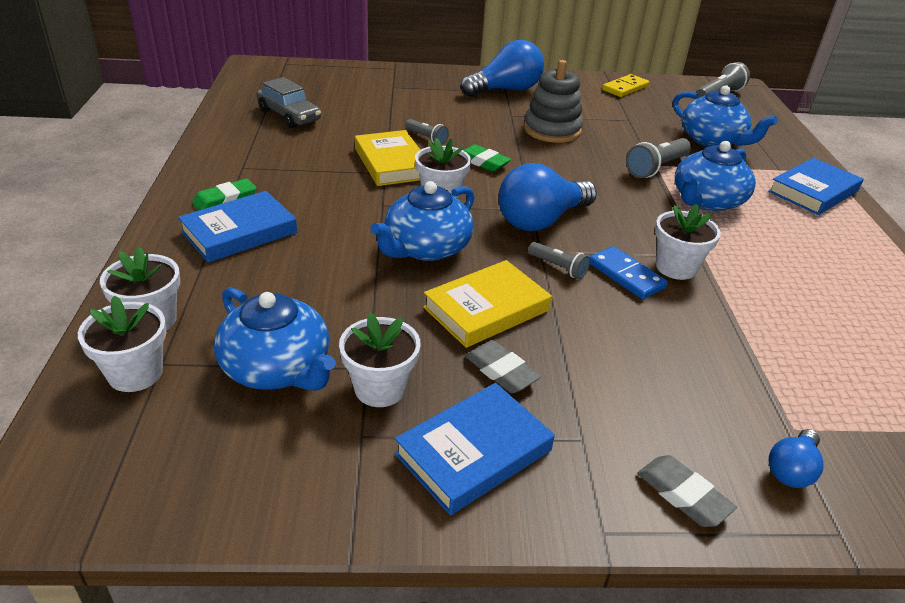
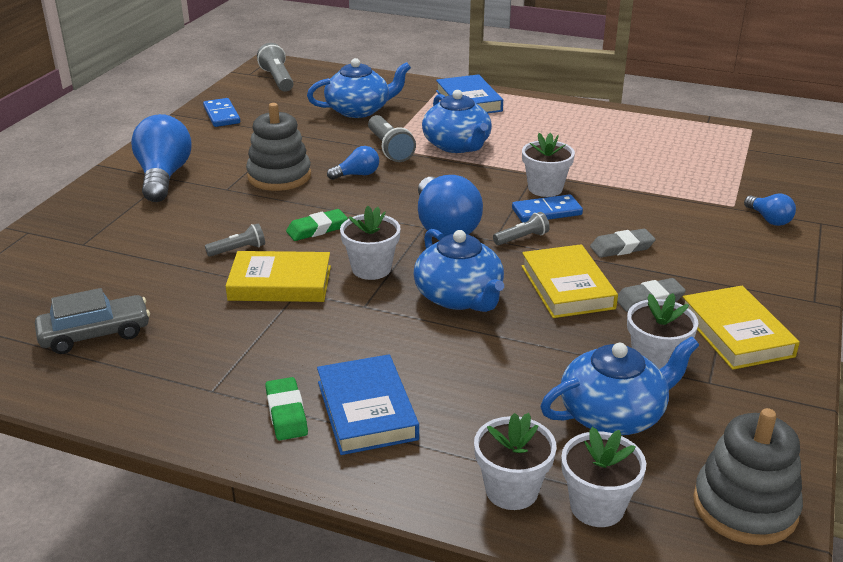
camera: 65 degrees left, 5 degrees down
(147, 482) = (745, 507): none -> grey stacking toy
(474, 452) = (736, 333): blue book -> yellow book
(591, 162) = (357, 175): none -> blue light bulb
(625, 88) = (221, 115): yellow domino -> blue domino
(683, 495) = (785, 262): grey eraser -> grey eraser (621, 247)

